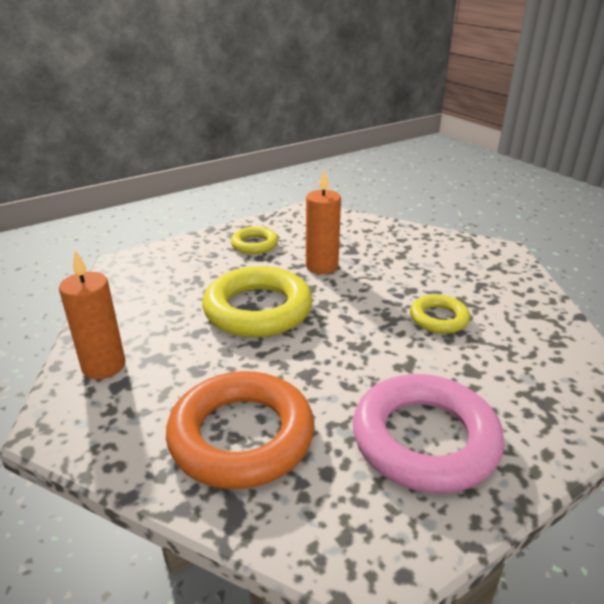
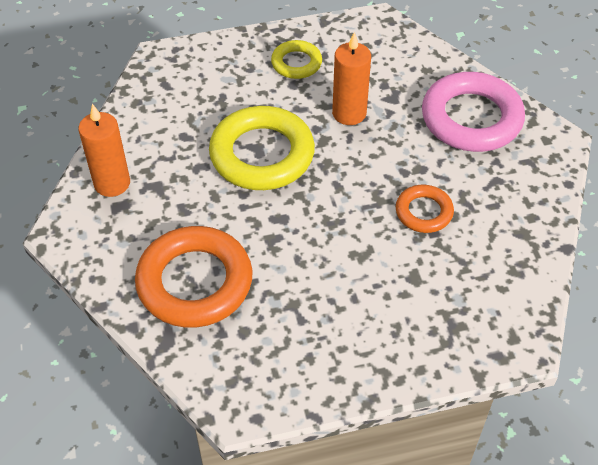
camera: 20 degrees right, 20 degrees up
(424, 439) = (332, 328): pink ring -> pink ring (471, 118)
(438, 318) = (424, 212): yellow ring -> orange ring

